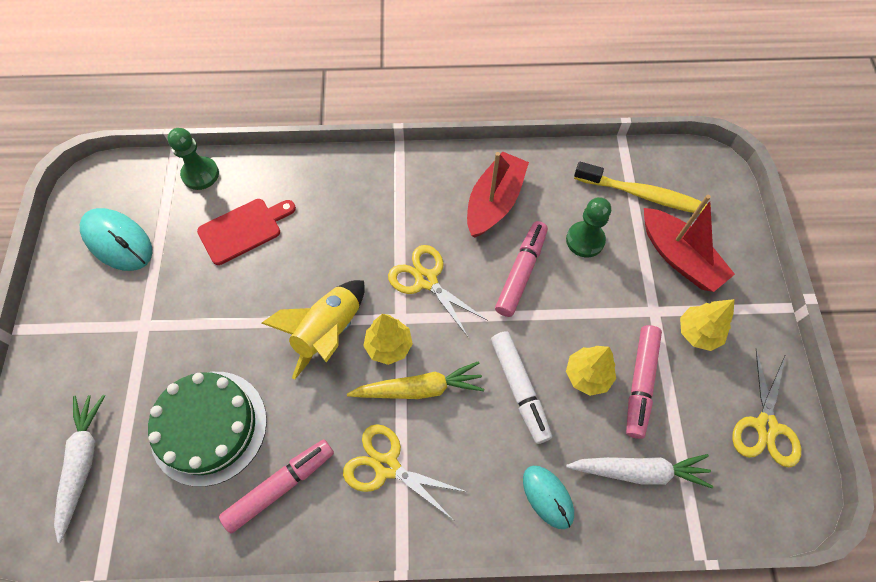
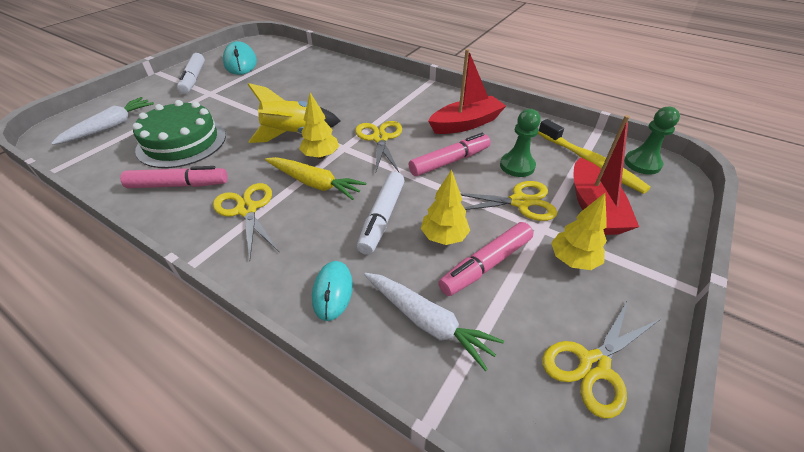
camera: 35 degrees right, 20 degrees down
(88, 313) = (193, 79): none -> white marker
(200, 174) = (308, 56): green pawn -> green pawn (642, 163)
(243, 229) = (303, 80): red cutting board -> none
(618, 290) = (519, 202): none -> yellow scissors

